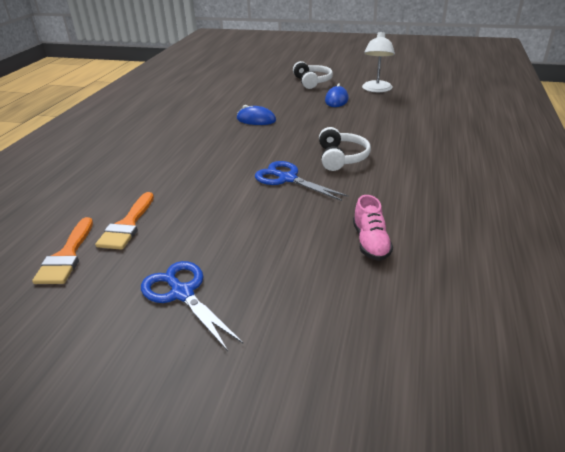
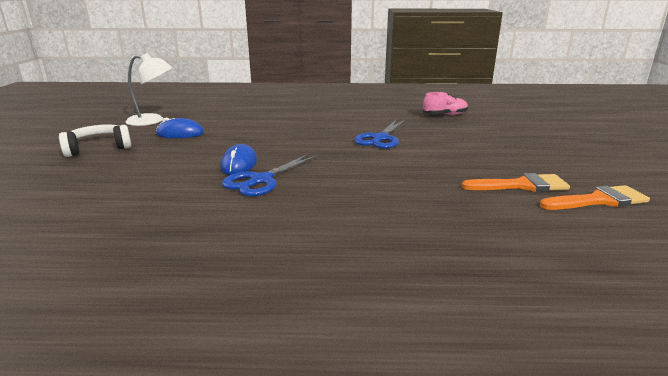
camera: 105 degrees left, 10 degrees down
(182, 293) = (561, 150): blue scissors -> blue scissors (261, 180)
(341, 158) = (330, 125): white headphones -> none

